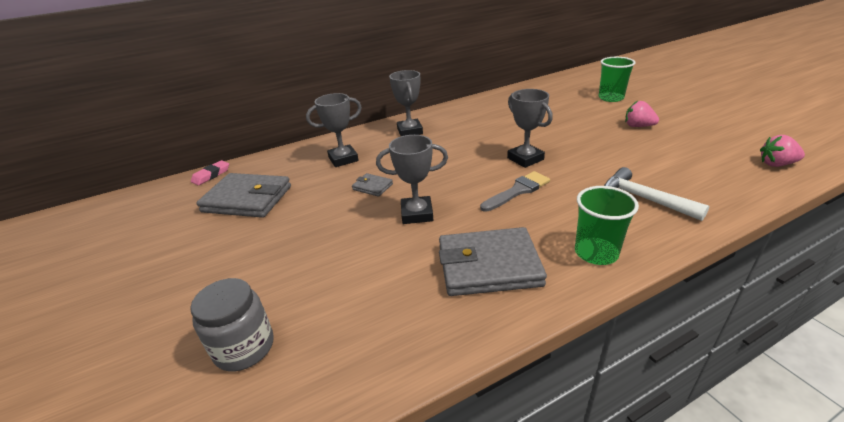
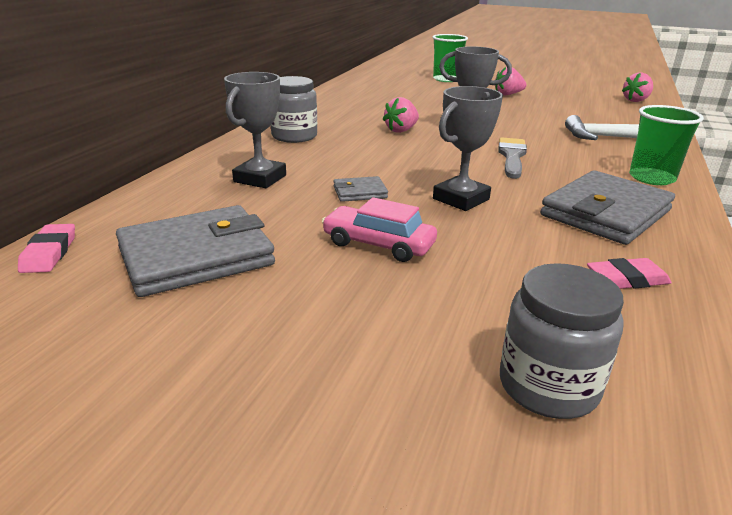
camera: 45 degrees left, 5 degrees down
(322, 226) = (378, 244): none -> pink car
(399, 318) = (627, 279): none -> pink eraser
(410, 131) = (294, 136): grey trophy -> grey jar
(482, 143) = (401, 130): none -> pink strawberry

